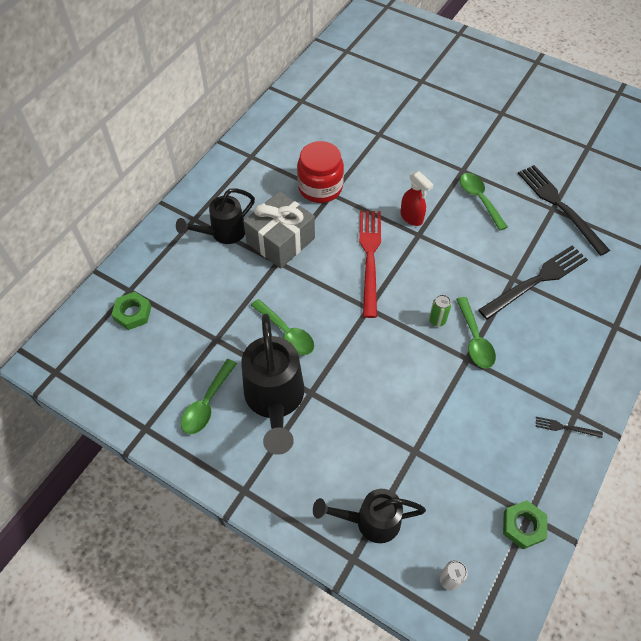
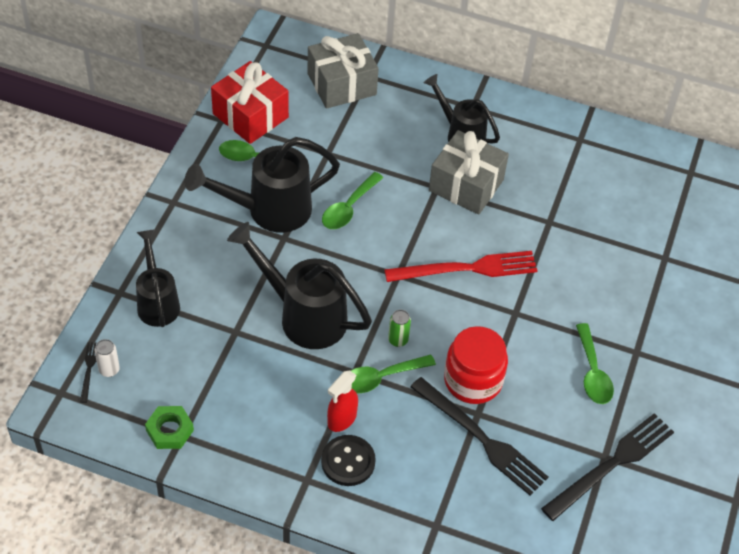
camera: 75 degrees right, 5 degrees down
(132, 313) = (341, 84): green nut -> grey gift
(147, 400) = (250, 115): none -> red gift
(320, 187) = (555, 210): red jar -> red jar (473, 380)
(402, 390) = (303, 315): none -> black watering can
(411, 218) = (539, 304): red spray bottle -> red spray bottle (341, 419)
(479, 199) = (593, 372): green spoon -> green spoon turned 120 degrees clockwise
(557, 379) = (348, 461): none -> black button
(565, 427) = (287, 469): black fork -> black fork (89, 369)

